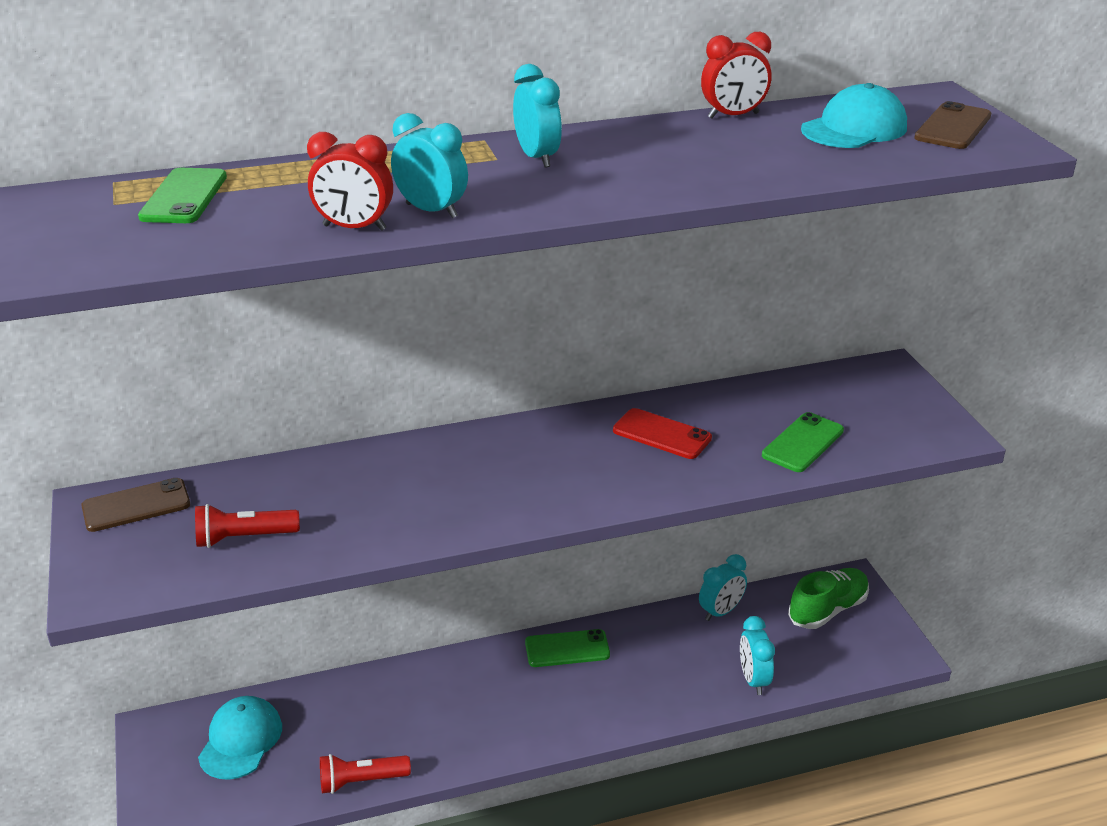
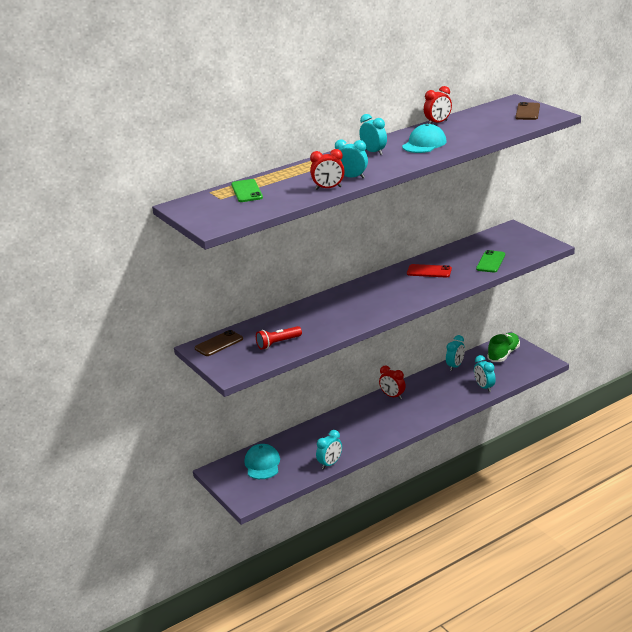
camera: 15 degrees left, 5 degrees down
(361, 781) = (330, 464): red flashlight -> turquoise clock
(567, 649) = (392, 396): green phone -> red clock
(854, 128) = (490, 119): turquoise cap -> turquoise cap (424, 144)

